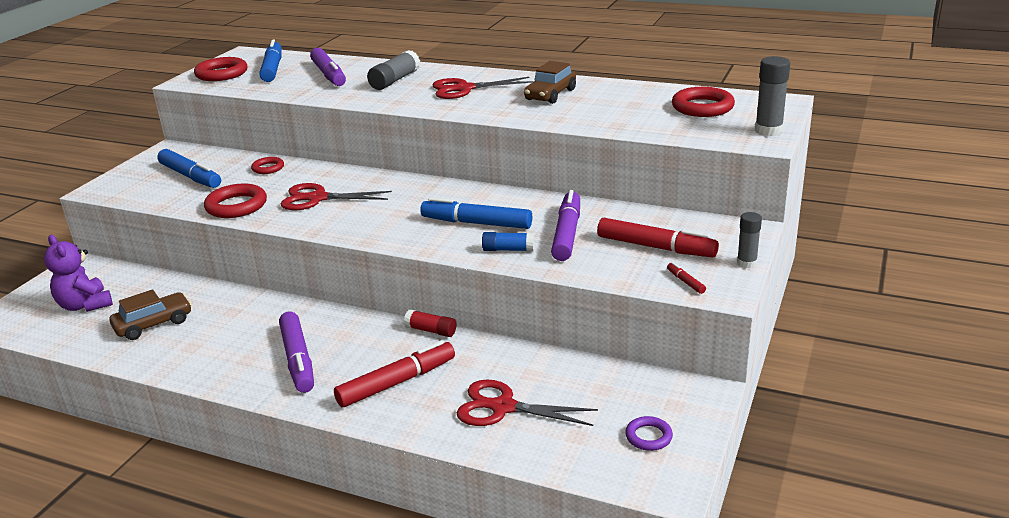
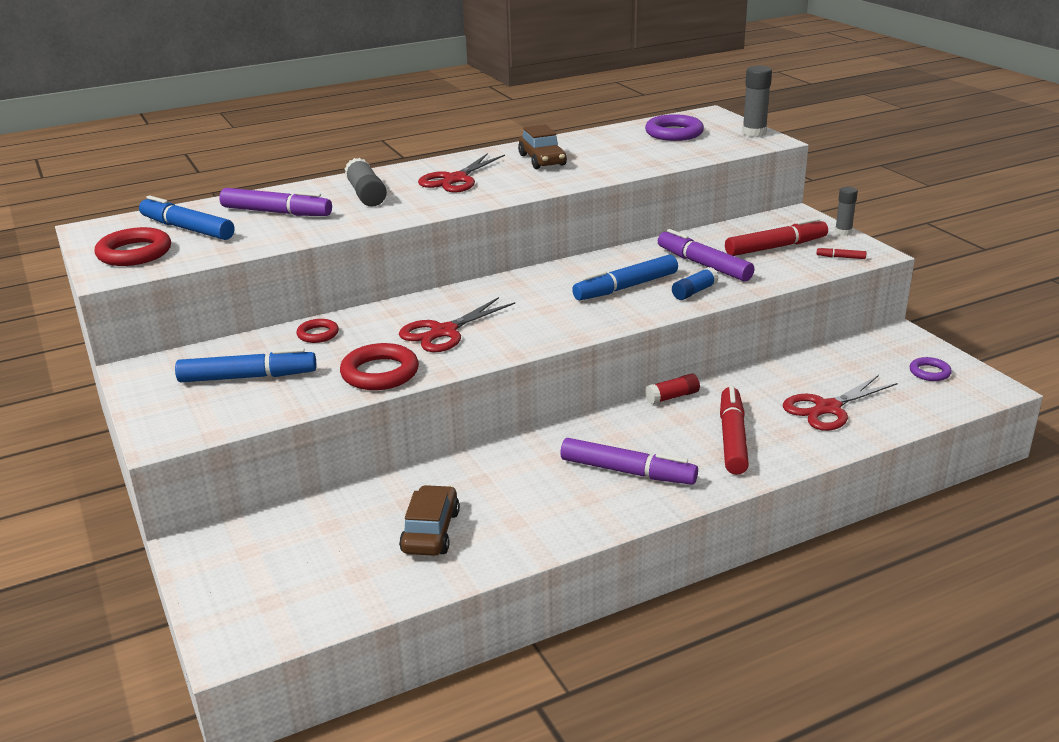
camera: 50 degrees left, 0 degrees up
(85, 305) = (309, 566): purple teddy bear -> none
(702, 107) = (674, 133): red ring -> purple ring

